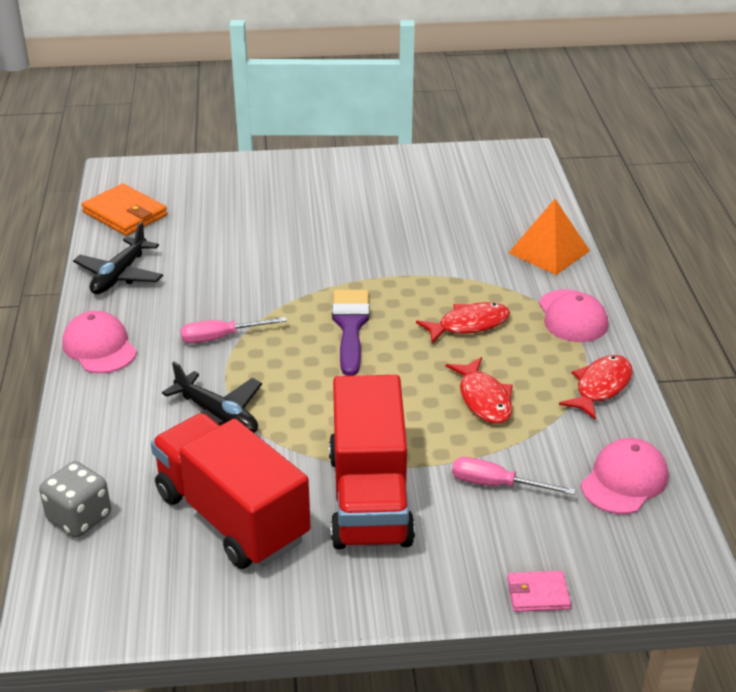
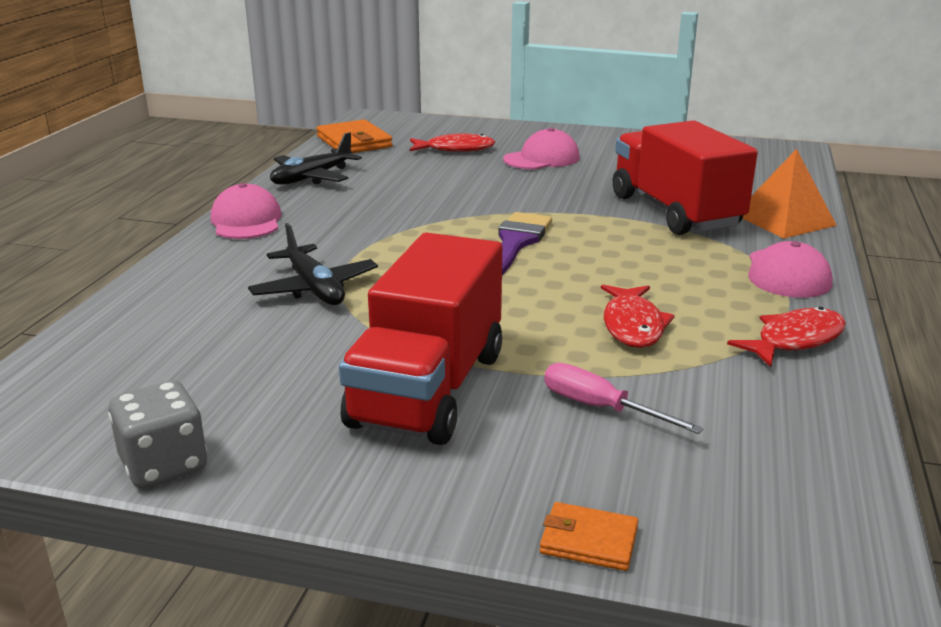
camera: 20 degrees right, 10 degrees down
(79, 517) = (96, 342): grey dice -> grey dice (164, 465)
(221, 337) = (371, 231): pink screwdriver -> none
(232, 517) = (255, 374): red truck -> red truck (675, 212)
(469, 325) = (653, 262): red fish -> red fish (455, 149)
(537, 594) = (588, 540): pink wallet -> orange wallet
(624, 480) = (786, 438): pink cap -> pink cap (542, 158)

